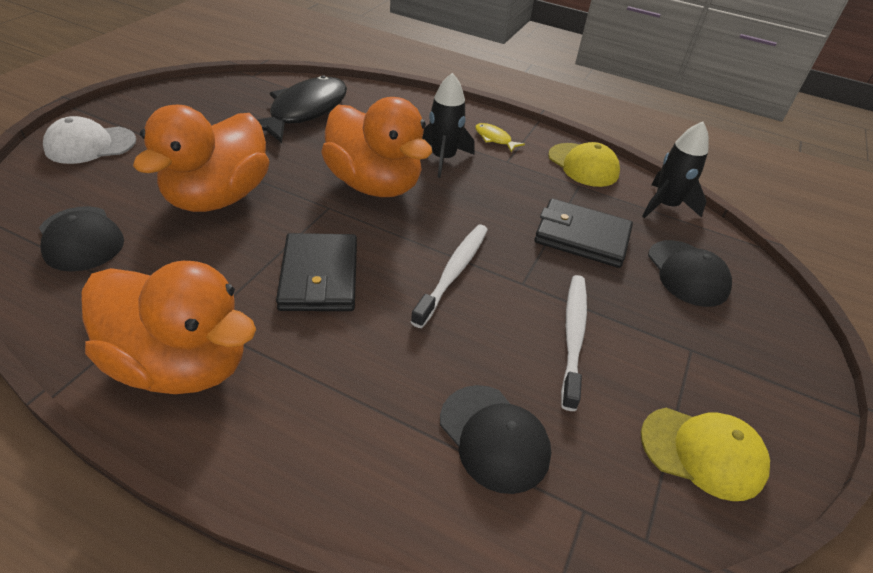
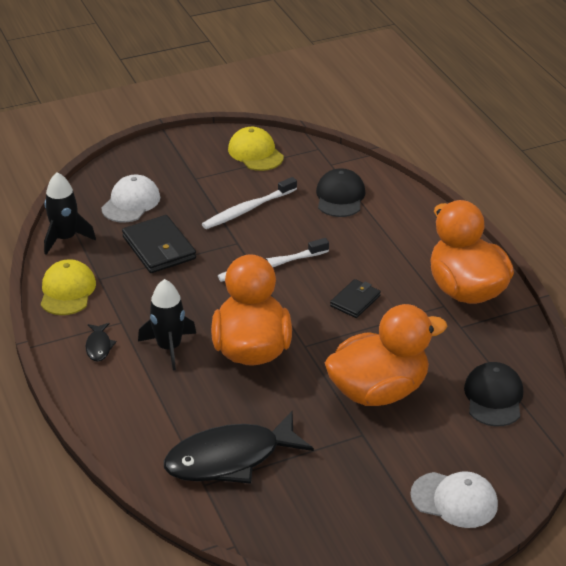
camera: 135 degrees left, 5 degrees down
(319, 276) = (355, 301): black wallet -> black wallet, size x0.61
(494, 139) = (99, 346): yellow fish -> black fish
(687, 273) = (131, 203): black cap -> white cap

